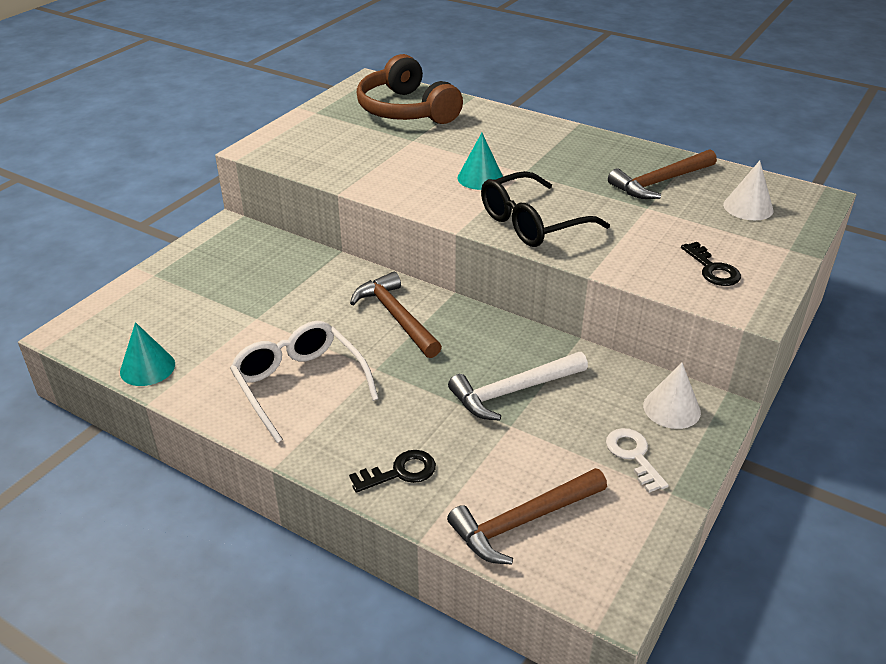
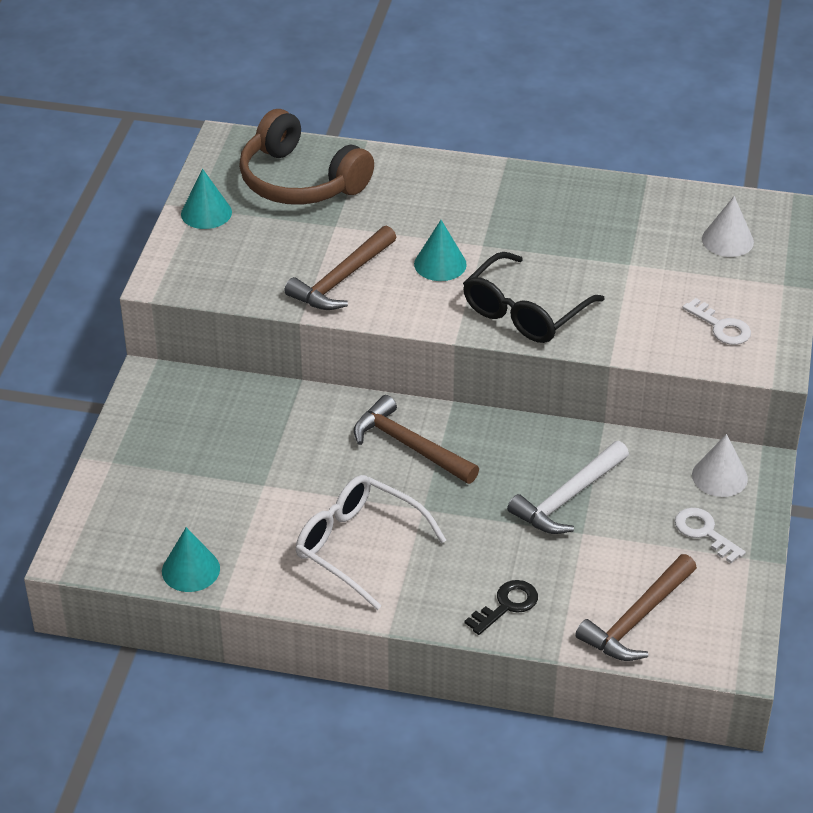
camera: 20 degrees left, 5 degrees up
(321, 116) = (206, 213): none -> turquoise cone
(660, 182) = (628, 226): brown hammer -> brown hammer (341, 279)
(712, 269) = (721, 327): black key -> white key

